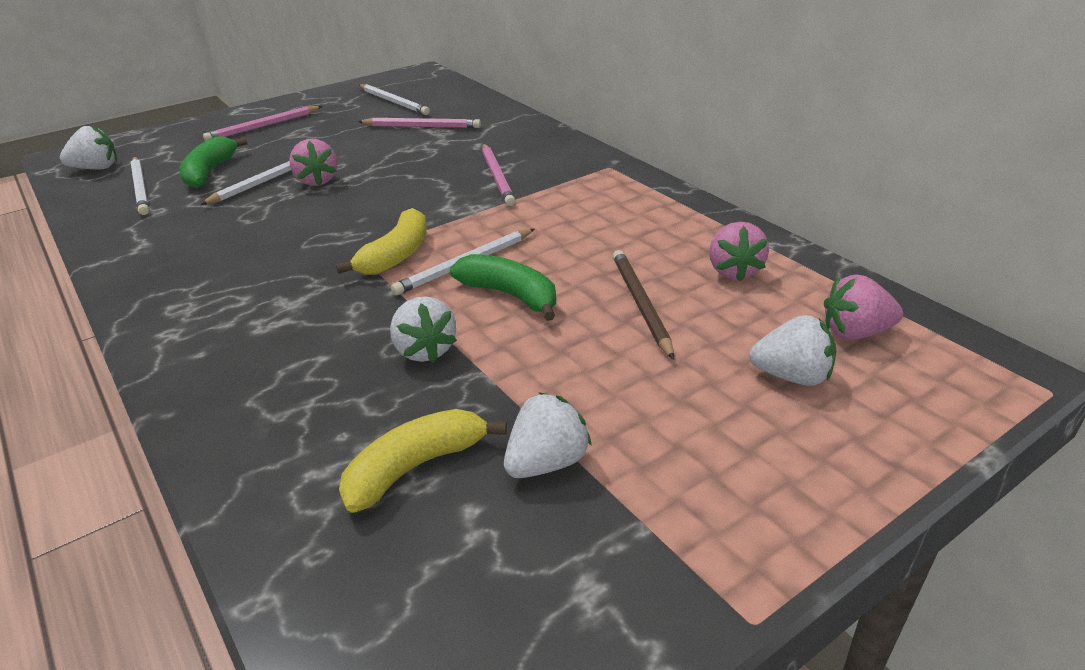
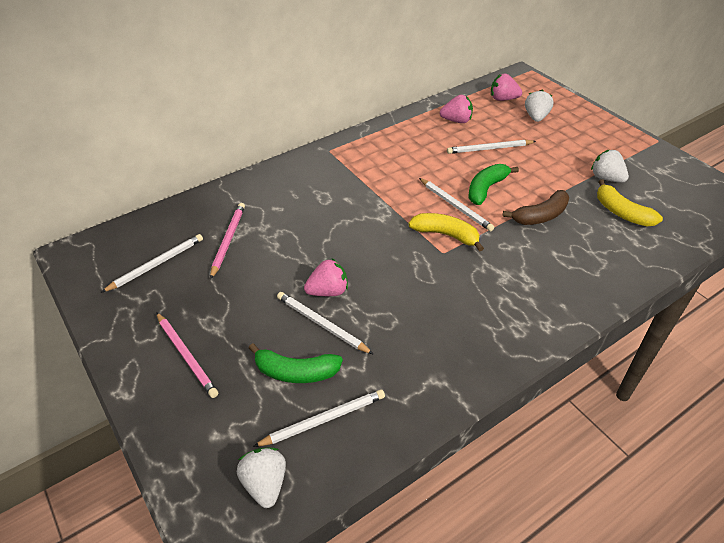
camera: 90 degrees left, 10 degrees up
(424, 350) = (540, 216): white strawberry -> brown banana
(497, 177) = (336, 196): pink pencil -> none
(640, 304) = (489, 149): brown pencil -> white pencil
(855, 332) = (503, 99): pink strawberry -> pink strawberry turned 105 degrees clockwise

